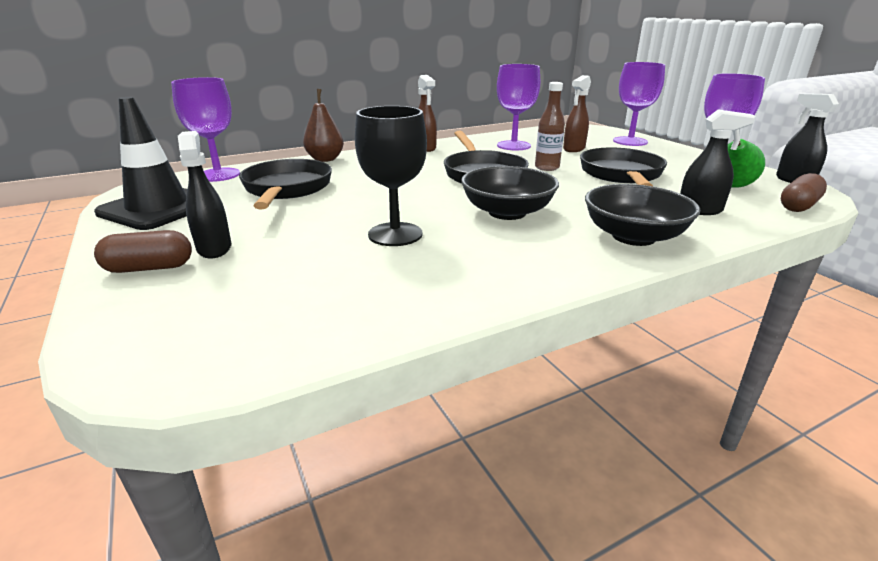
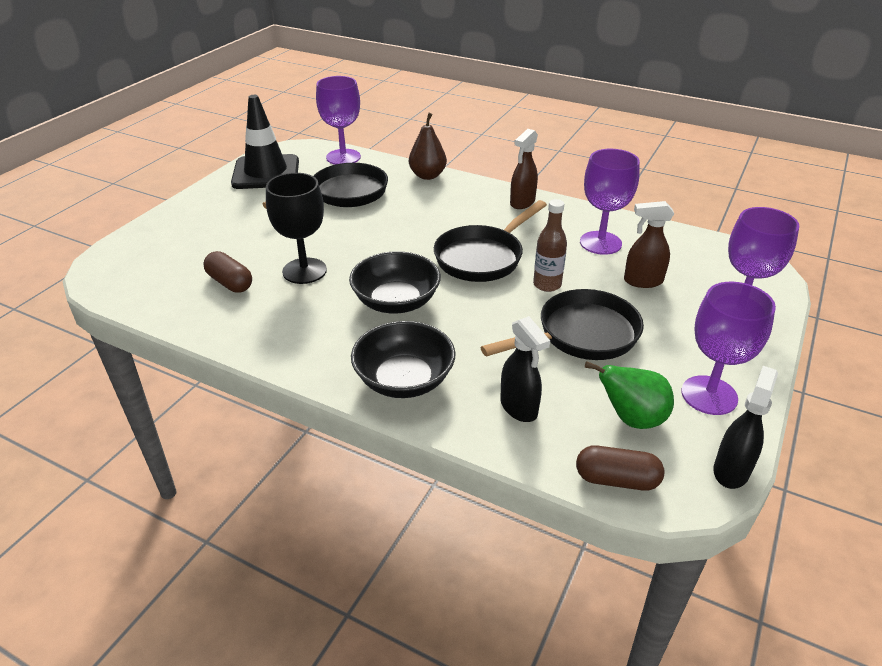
camera: 55 degrees right, 10 degrees up
(149, 268) = (188, 217): brown capsule -> brown capsule (230, 283)
(214, 248) = (227, 221): black spray bottle -> none

